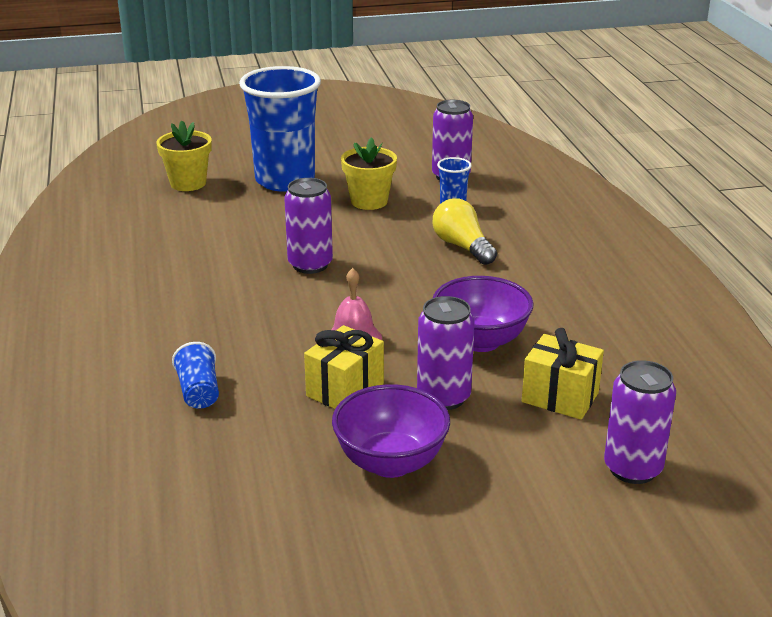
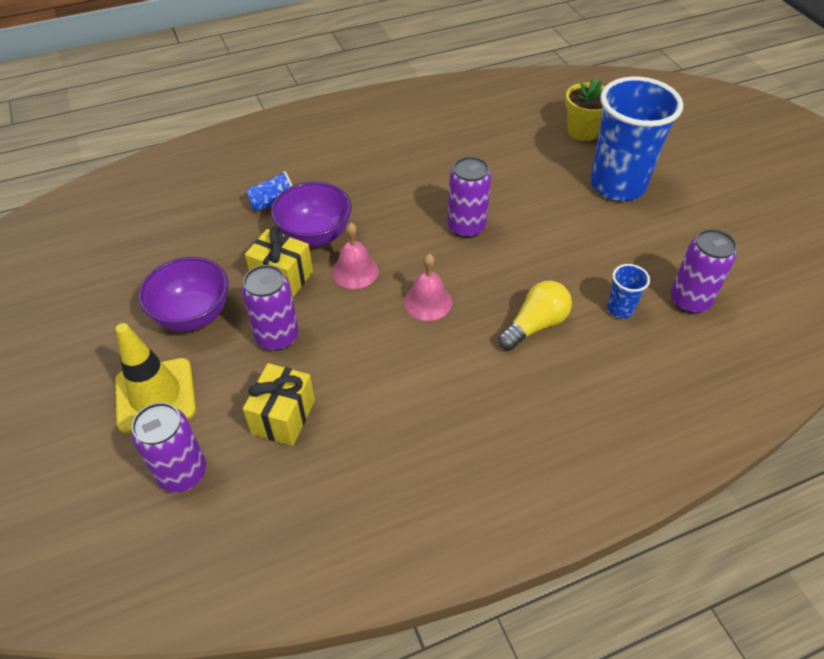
camera: 80 degrees right, 20 degrees up
(369, 201) = (601, 246): yellow flower pot -> none
(415, 298) = (428, 302): none -> pink bell
(480, 341) = (365, 353): purple bowl -> purple bowl (315, 235)
(520, 492) = (155, 395): none -> yellow traffic cone

